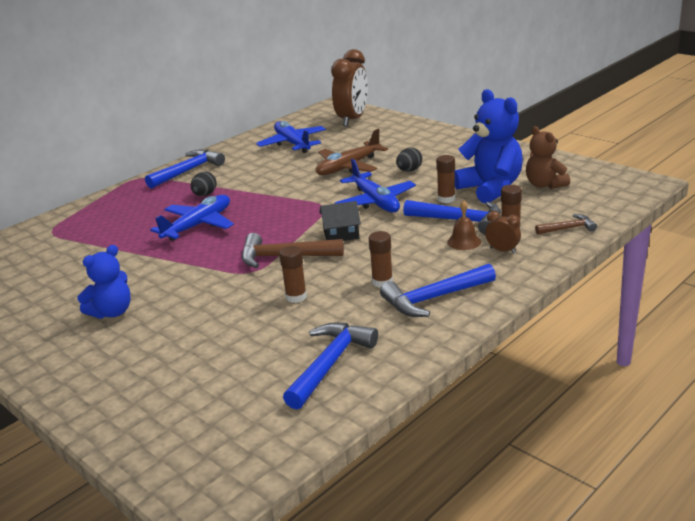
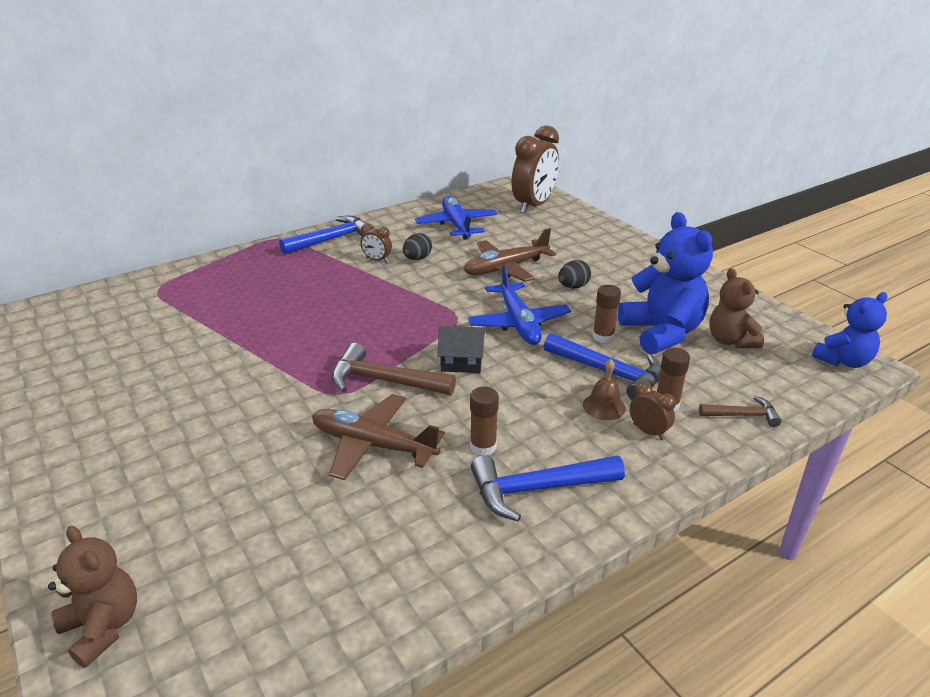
camera: 10 degrees right, 5 degrees up
(112, 312) = (161, 417): blue teddy bear -> blue teddy bear (843, 361)
(146, 436) = (103, 627): none -> brown teddy bear
(198, 225) = (310, 314): blue plane -> none
(205, 195) = (335, 274): black egg -> black egg (417, 259)
(236, 179) = (377, 260): none -> brown clock
(296, 297) = (373, 445): brown glue stick -> brown plane
(330, 364) = (369, 566): blue hammer -> none

